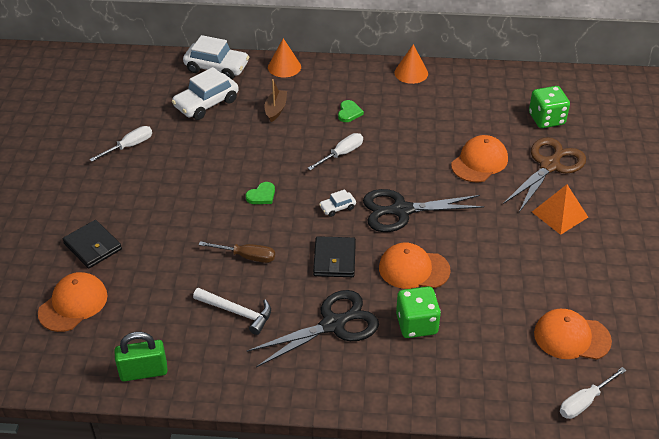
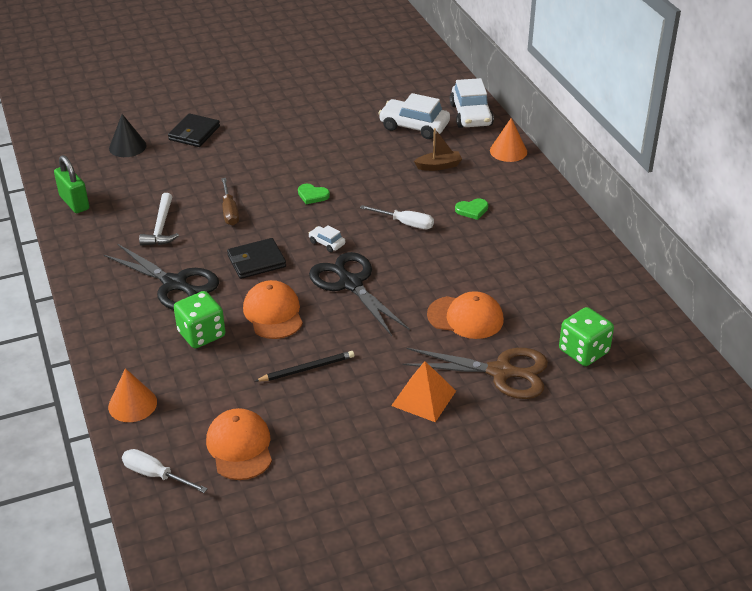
camera: 65 degrees right, 5 degrees down
(73, 304) = (127, 146): orange cap -> black cone
(129, 146) = (325, 108): white screwdriver -> none
(411, 73) = (575, 231): orange cone -> orange cone (132, 404)
(495, 269) = (307, 368): none -> black pencil

